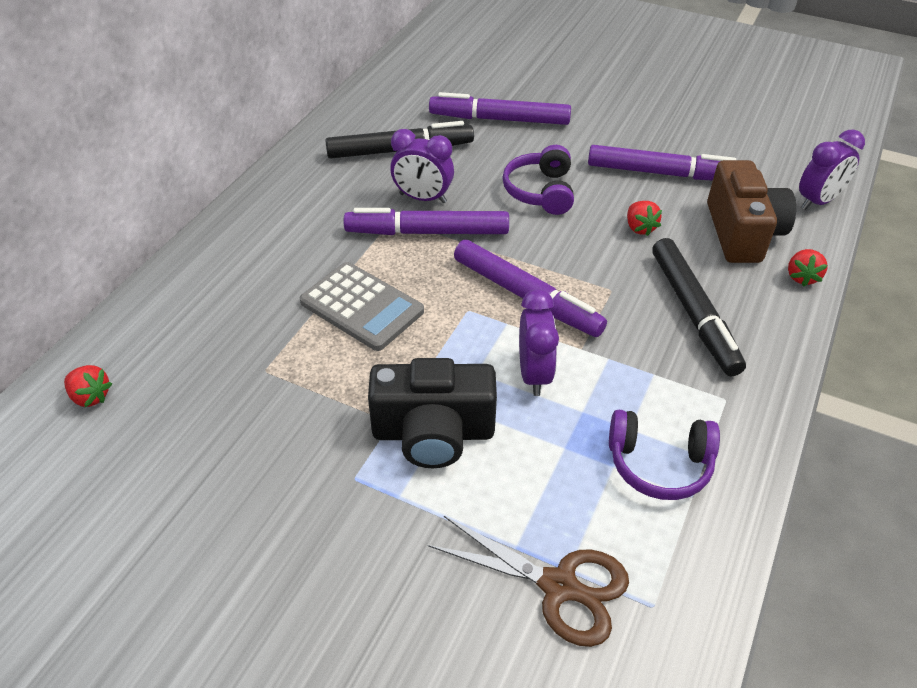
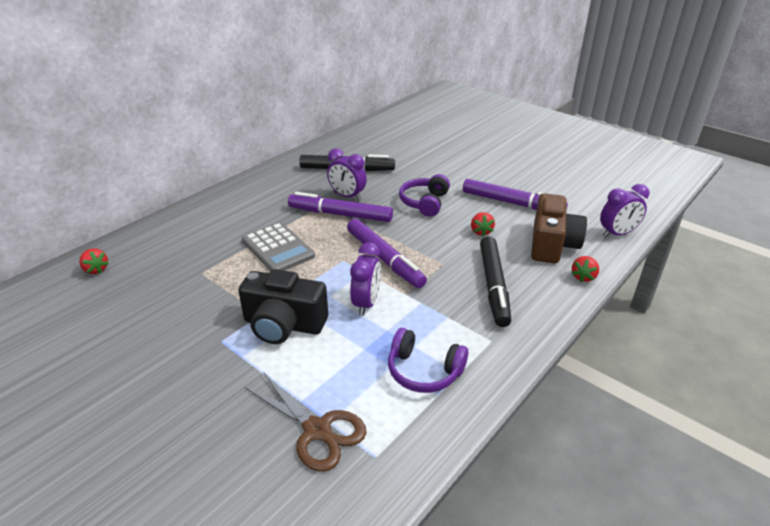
camera: 15 degrees right, 10 degrees down
(499, 119) = (418, 160): purple marker -> none

